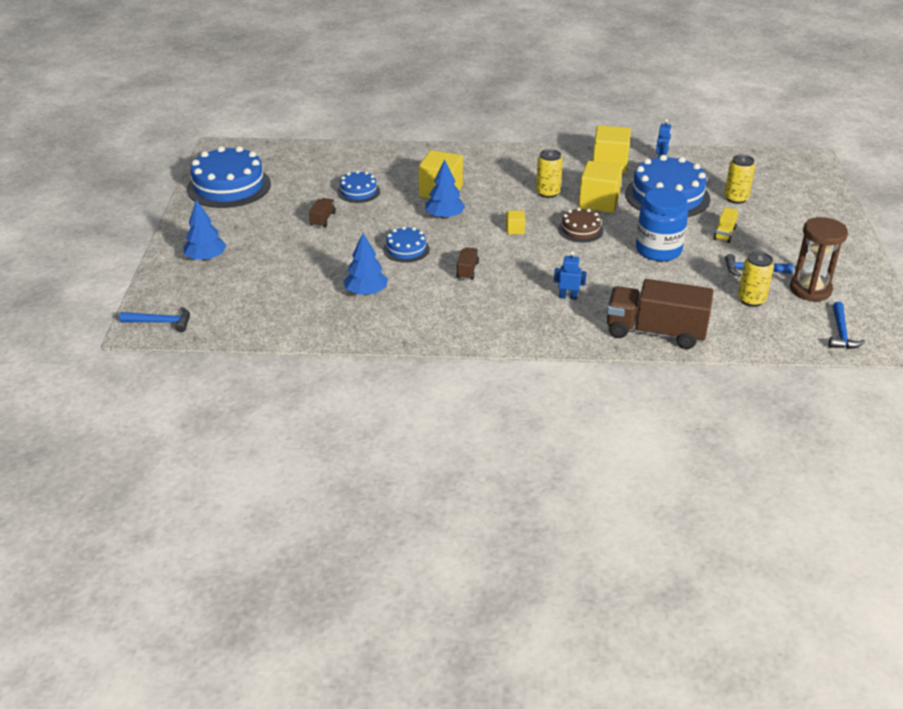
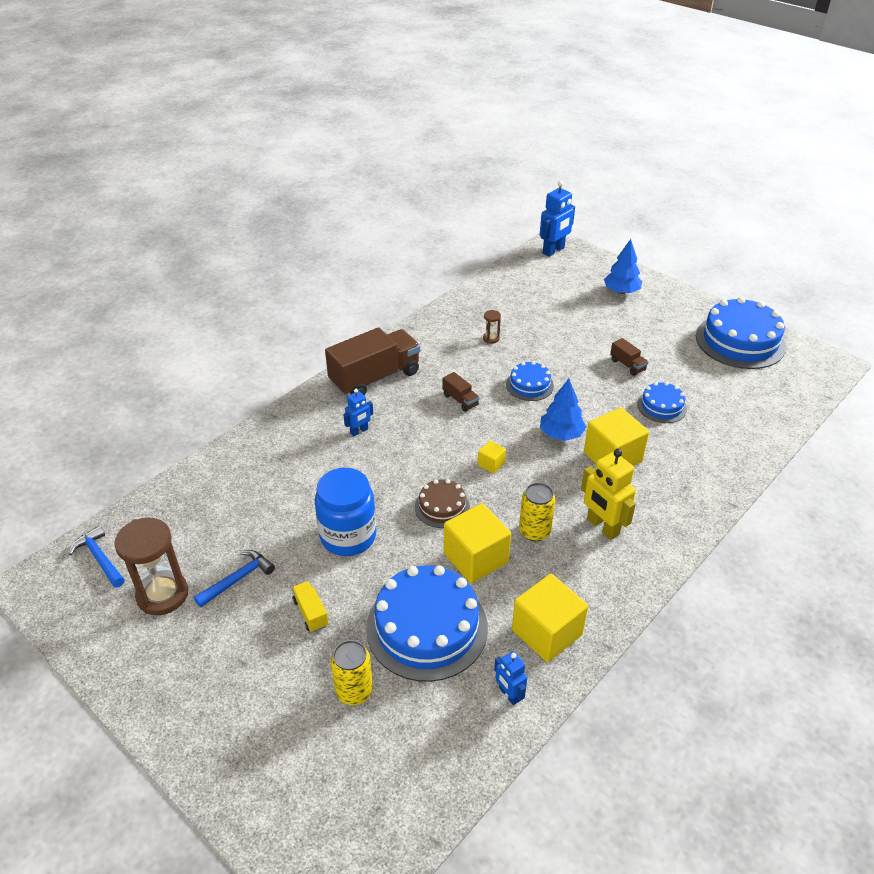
camera: 130 degrees right, 5 degrees up
(161, 322) = (553, 251): blue hammer -> blue robot
(366, 292) = (491, 338): blue tree -> brown hourglass
(509, 174) = (602, 527): none -> yellow robot
(655, 332) = (259, 447): brown truck -> brown truck (375, 378)
(751, 300) = (209, 538): yellow can -> none

